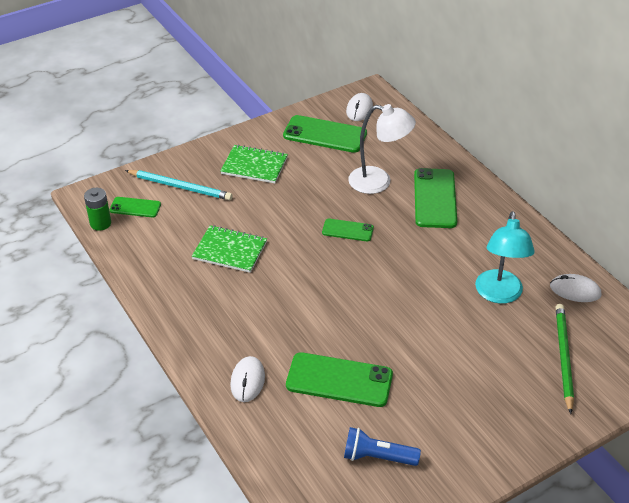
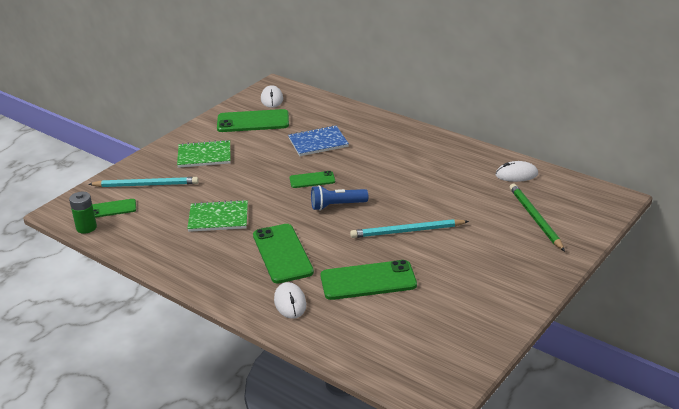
camera: 20 degrees left, 10 degrees down
(377, 457) = (432, 323): blue flashlight -> blue flashlight (337, 205)
(378, 182) = (318, 142): white lamp -> blue notebook
(413, 329) = (407, 231): none -> turquoise pencil
(435, 198) = (371, 143): green phone -> green phone (282, 253)
(499, 294) = (460, 191): turquoise lamp -> none

